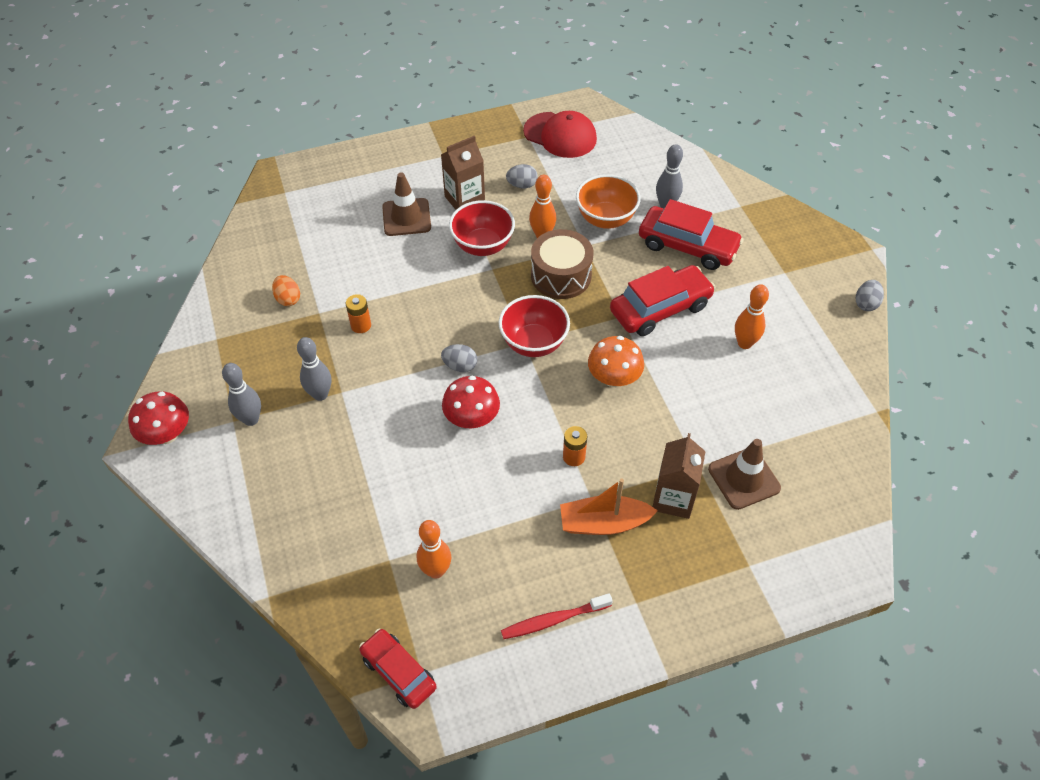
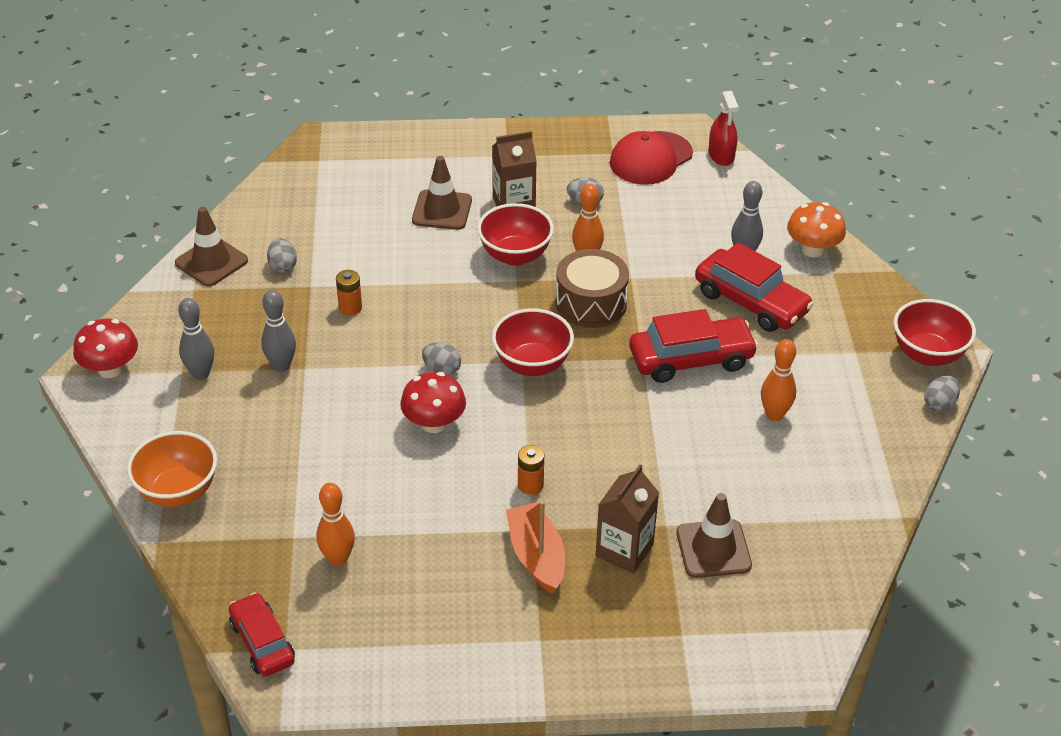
camera: 15 degrees right, 10 degrees down
(223, 309) = (211, 262): none -> brown traffic cone
(288, 299) = (283, 266): orange egg -> grey egg
(553, 620) = (444, 634): red toothbrush -> none
(560, 135) = (650, 158): red cap -> red cap turned 90 degrees clockwise
(603, 523) = (536, 556): orange boat -> orange boat turned 60 degrees clockwise
(605, 219) = (667, 255): orange bowl -> orange bowl (178, 491)
(614, 378) = (608, 418): orange mushroom -> orange mushroom (812, 249)
(615, 121) = (721, 155): none -> red spray bottle
(839, 262) = (927, 354): none -> red bowl

